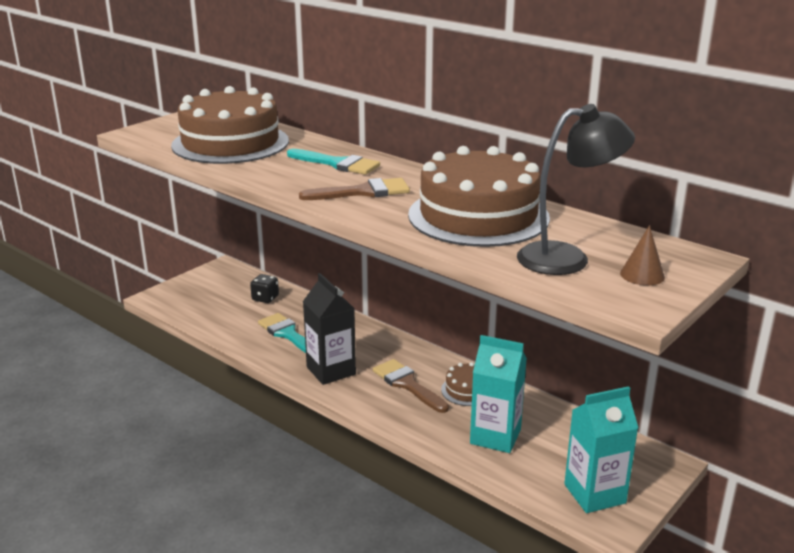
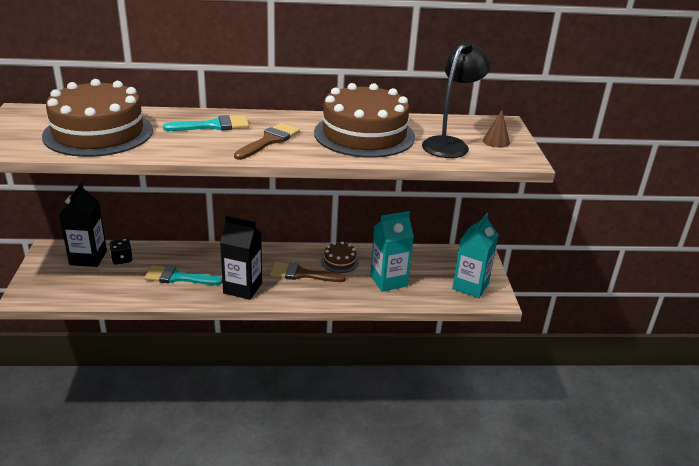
camera: 45 degrees left, 5 degrees up
(241, 286) = (88, 258): none -> black carton

